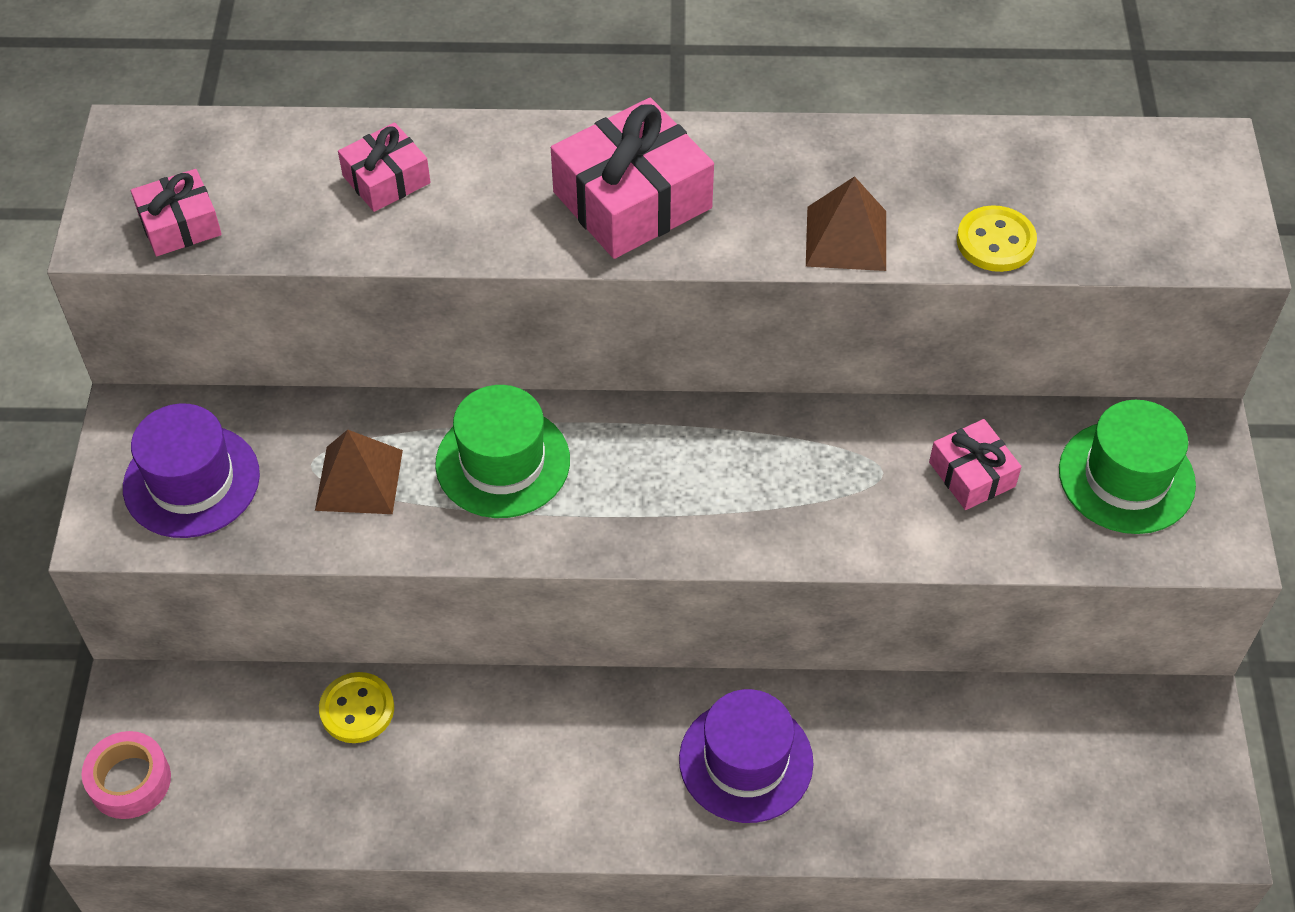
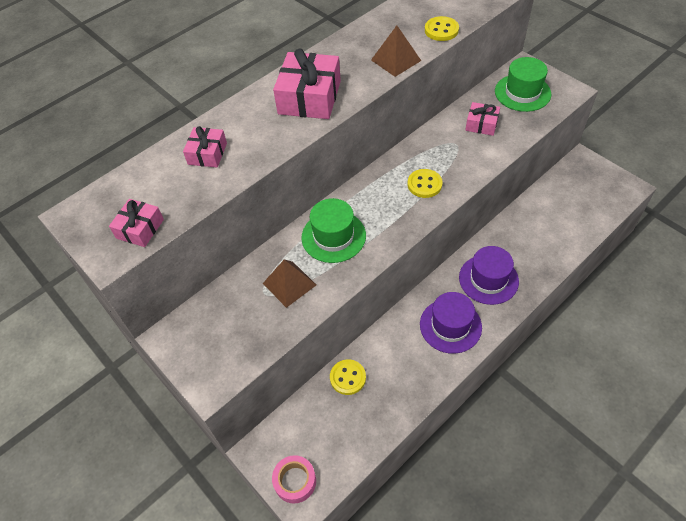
camera: 40 degrees left, 0 degrees up
(191, 481) = (224, 338): purple hat -> purple hat (450, 325)
(740, 497) = (424, 184): none -> yellow button

